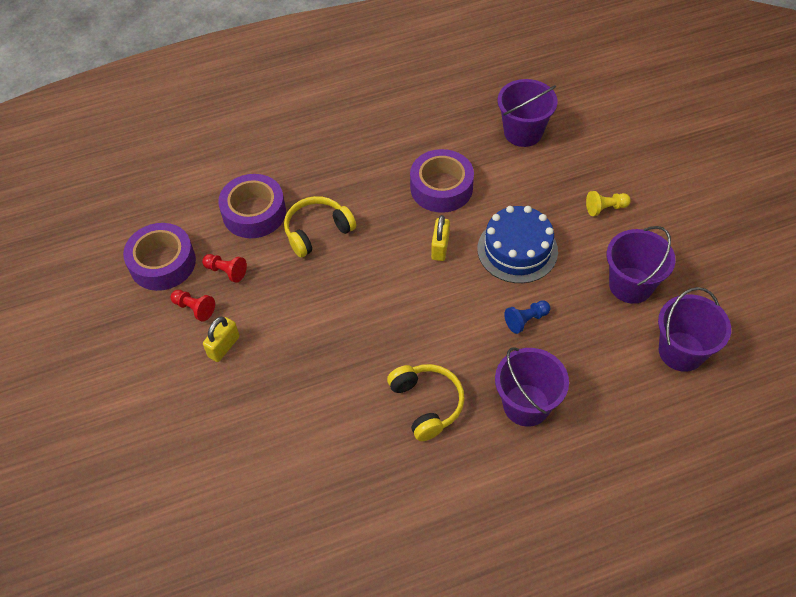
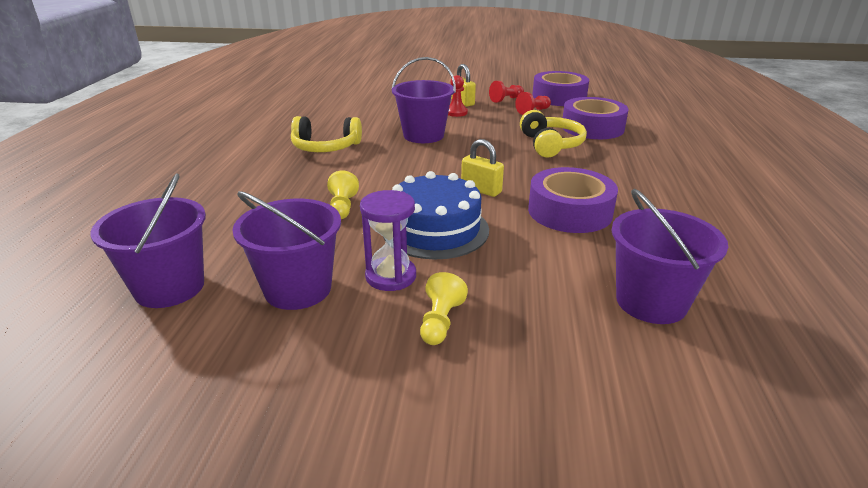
camera: 115 degrees right, 25 degrees down
(264, 338) = (456, 112): none -> red pawn
(526, 320) = (342, 207): blue pawn -> yellow pawn
(526, 405) = (262, 182): purple bucket -> purple bucket (423, 135)
(585, 248) = (391, 276): none -> purple hourglass

